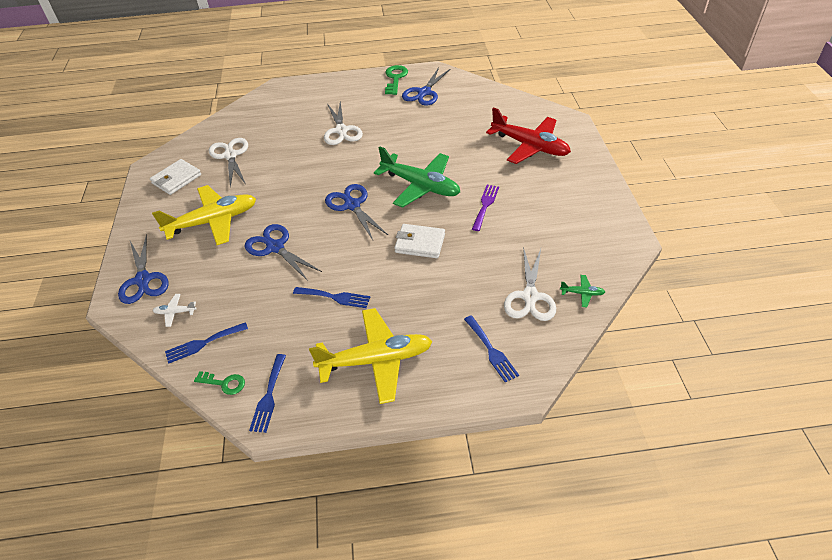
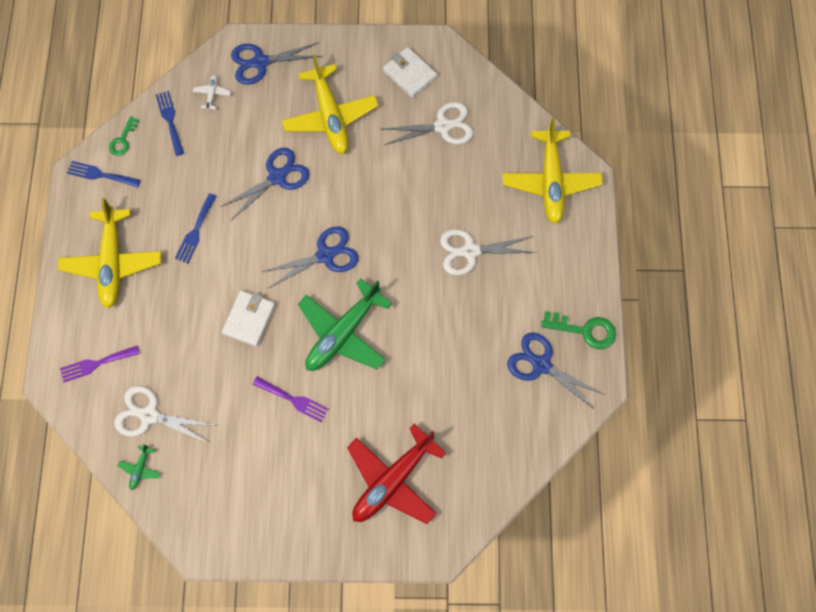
camera: 95 degrees right, 25 degrees up
(282, 101) = (550, 181): none -> yellow plane
(491, 350) = (96, 364): blue fork -> purple fork

